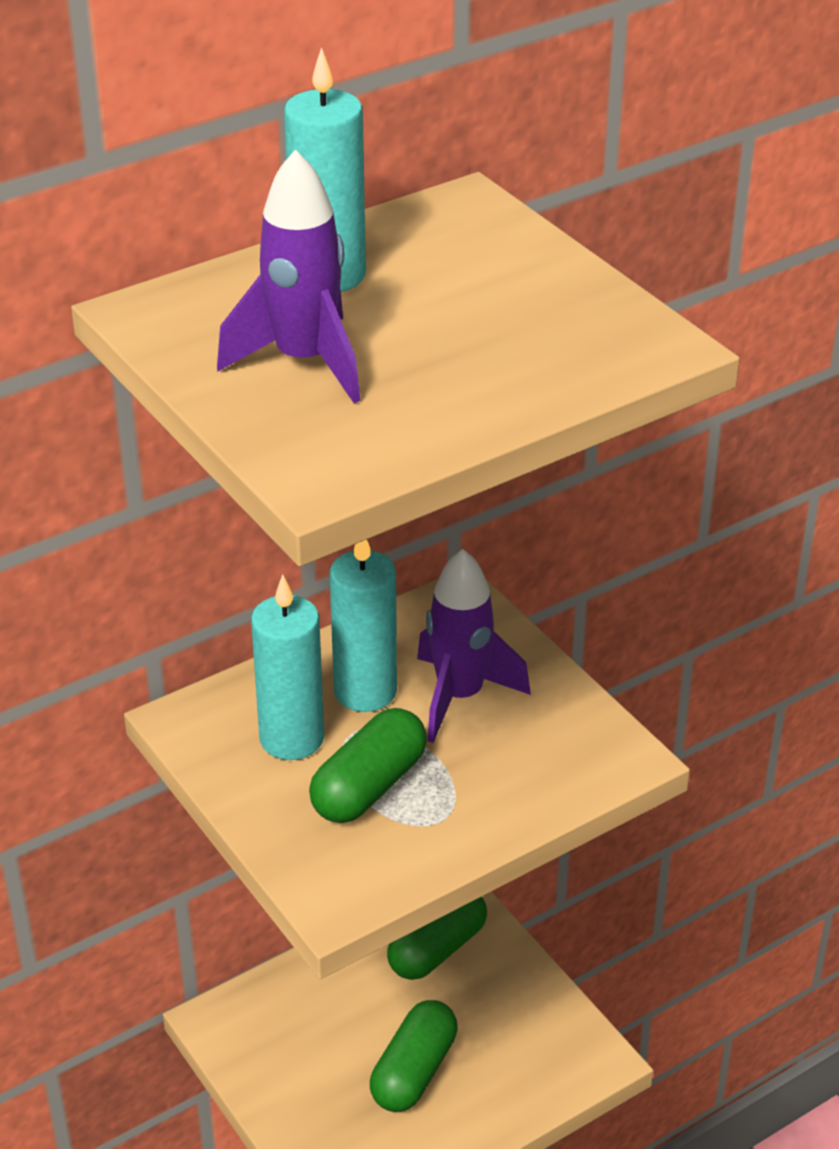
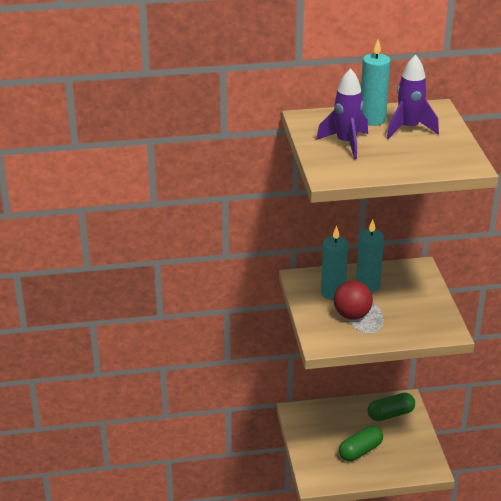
camera: 25 degrees right, 5 degrees down
(369, 786) = (352, 315): green capsule -> red ball
(460, 696) = (401, 297): purple rocket -> purple rocket (408, 129)

